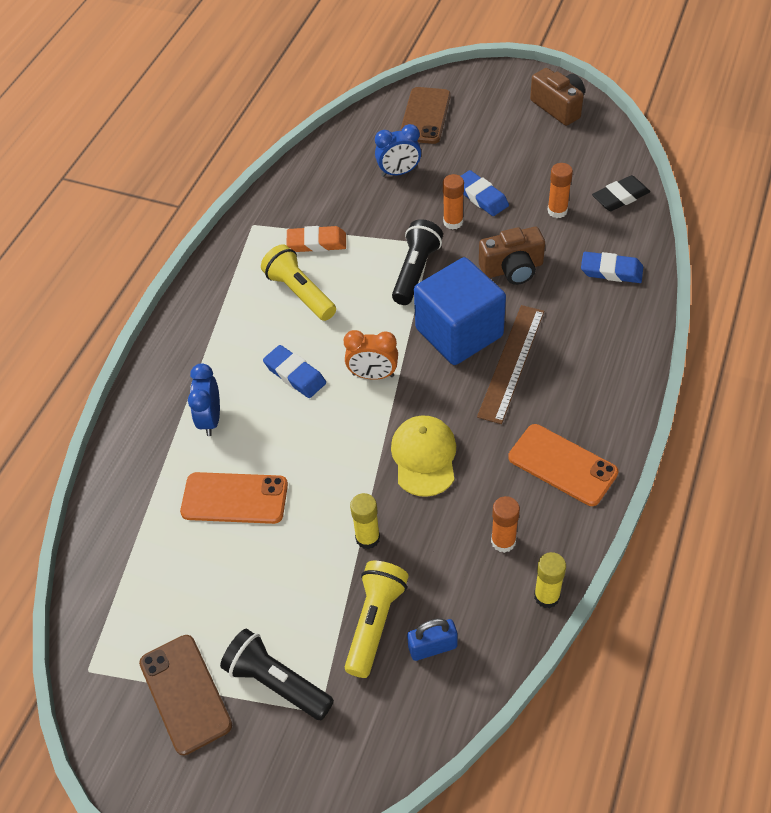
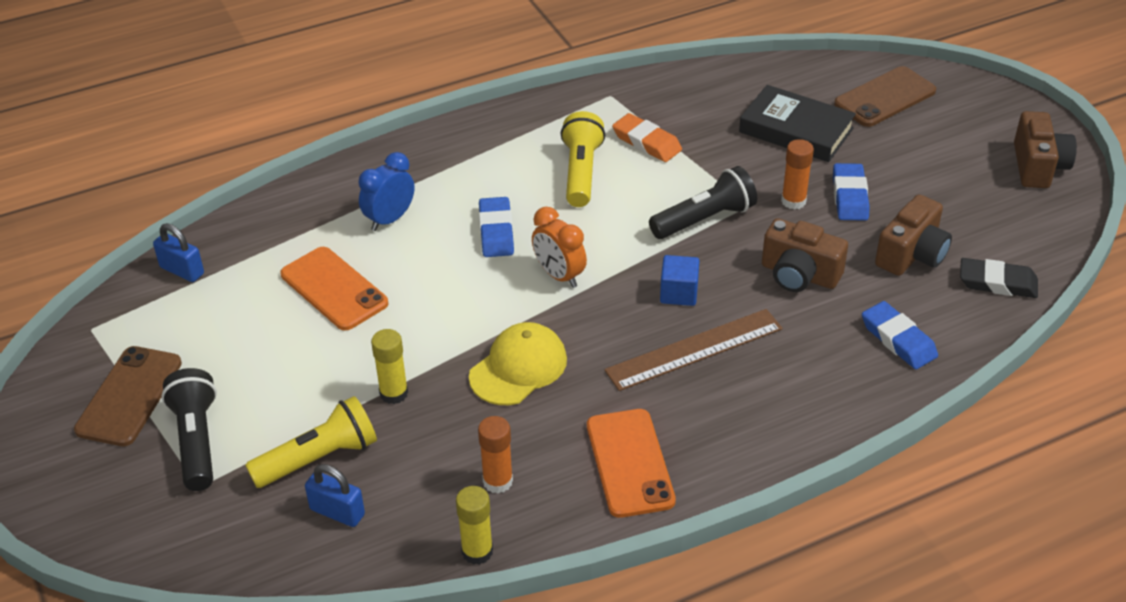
camera: 40 degrees right, 10 degrees down
(102, 572) = (182, 270): none -> blue padlock
(399, 172) = (796, 130): blue clock -> black book
(459, 332) = (678, 293): blue cube -> blue cube, size x0.44
(557, 211) = (912, 254): orange glue stick -> brown camera

